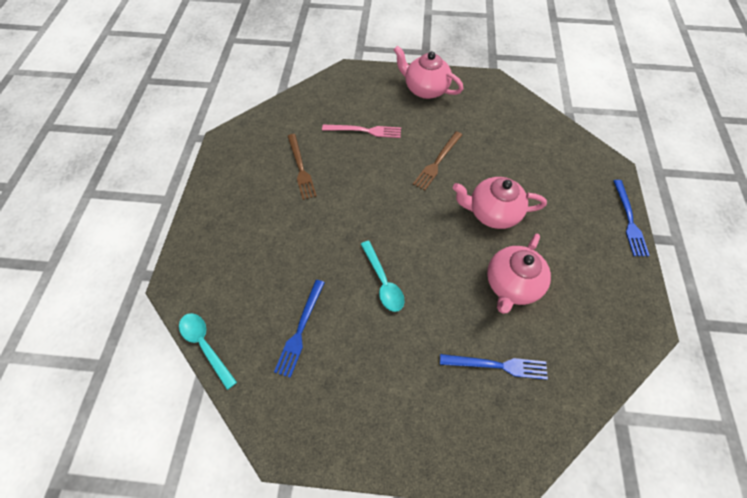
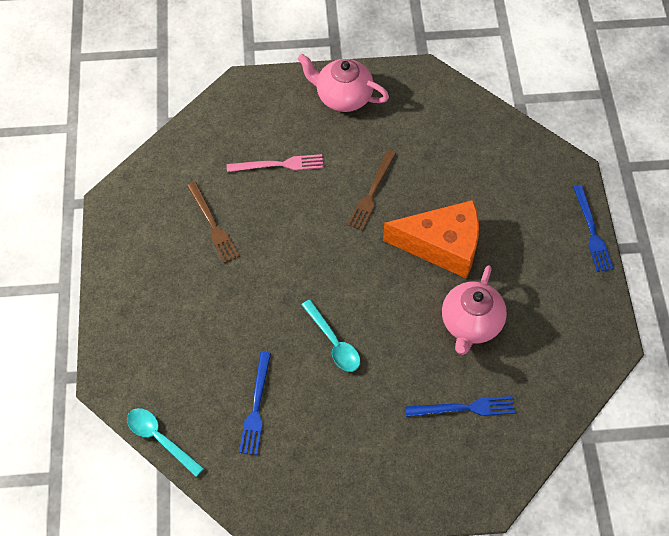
camera: 10 degrees left, 0 degrees up
(492, 213) = (442, 245): pink teapot -> orange cheese

